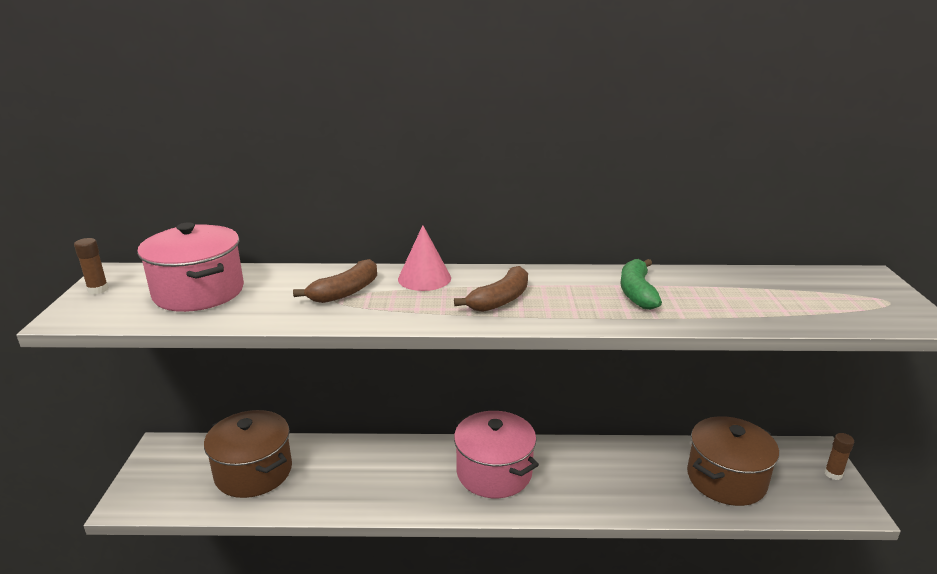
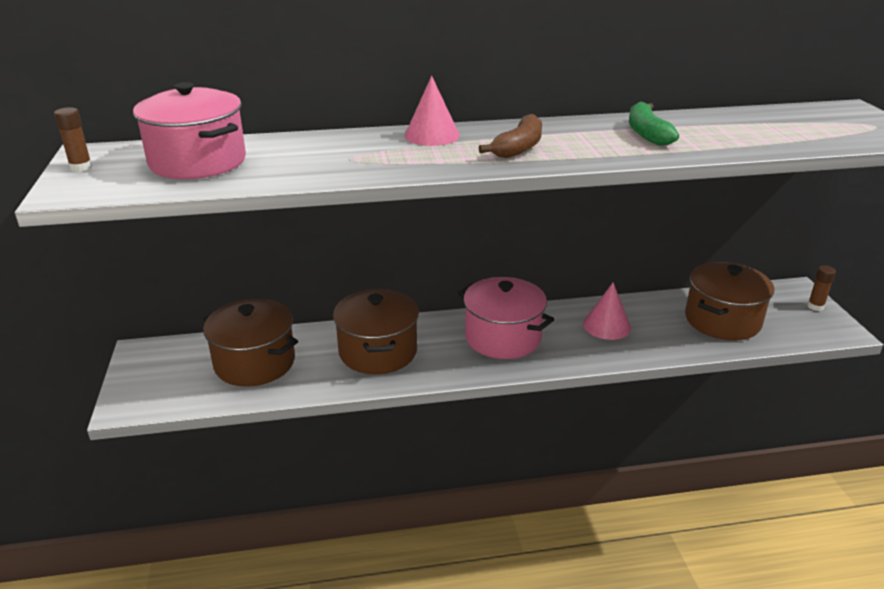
camera: 10 degrees left, 5 degrees up
(345, 292) = (357, 151): brown banana -> none
(369, 473) = (378, 351): none -> brown pot
(602, 471) = (606, 325): none -> pink cone

